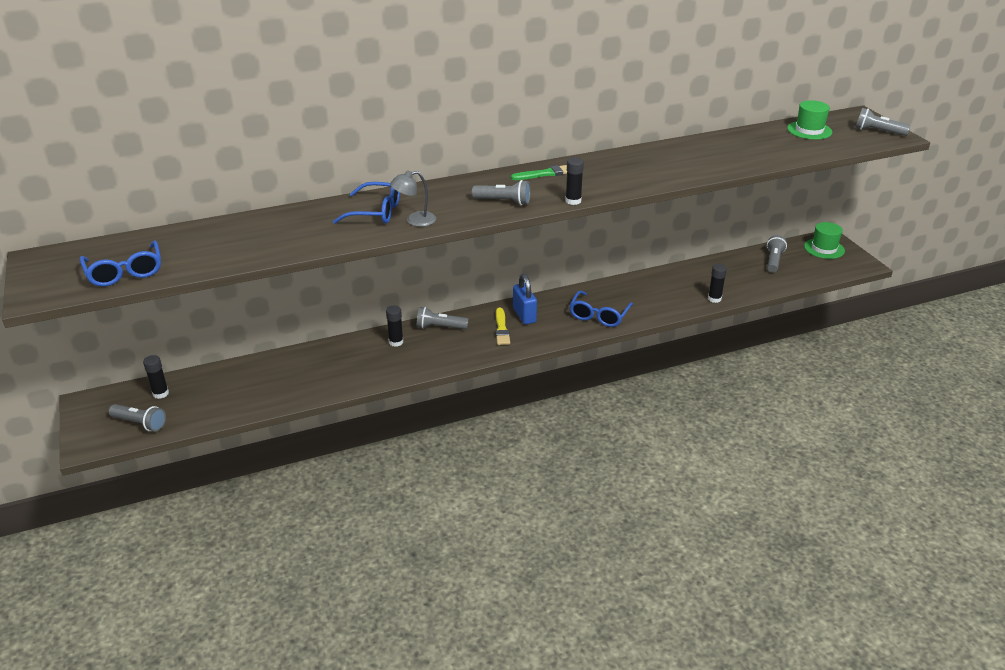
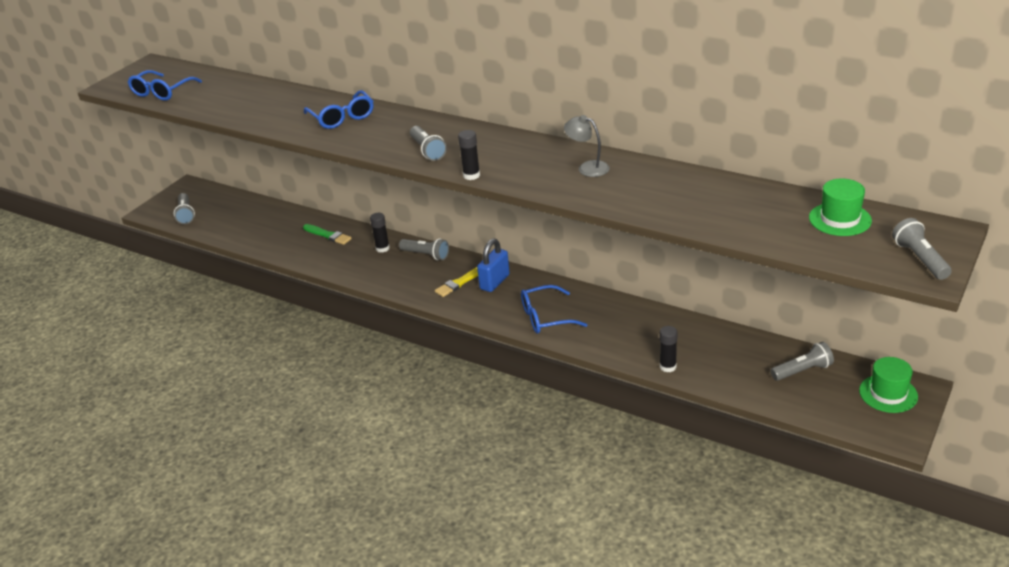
camera: 55 degrees right, 0 degrees up
(160, 393) = (222, 202): black glue stick -> none
(414, 220) = (348, 135): grey lamp -> grey lamp (587, 167)
(440, 327) = (426, 255): grey flashlight -> grey flashlight turned 150 degrees clockwise
(545, 174) = (505, 143): green brush -> green brush (328, 235)

